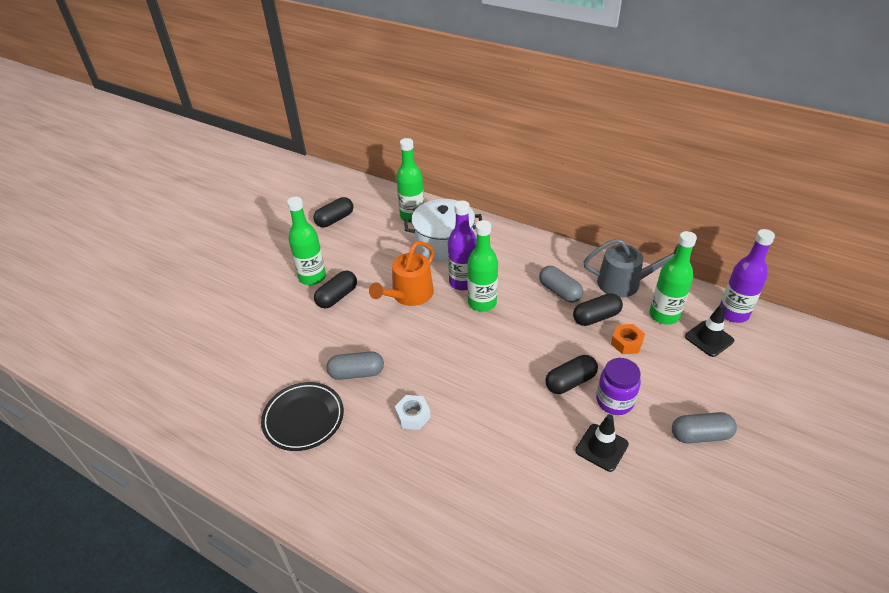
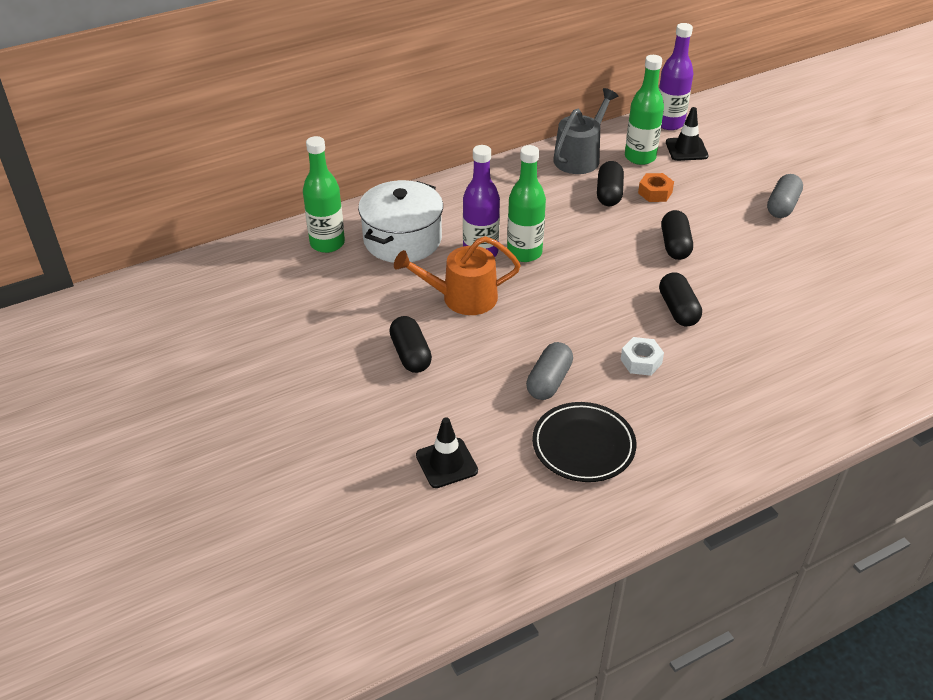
camera: 60 degrees left, 0 degrees up
(312, 277) = (353, 364): green bottle -> none
(335, 219) = (259, 307): black capsule -> black capsule (678, 309)
(409, 295) = (462, 297): orange watering can -> orange watering can turned 105 degrees clockwise
(559, 291) = (555, 198): grey capsule -> none
(601, 447) = (760, 262): black traffic cone -> black traffic cone (446, 463)
(614, 401) = (715, 231): purple jar -> none

